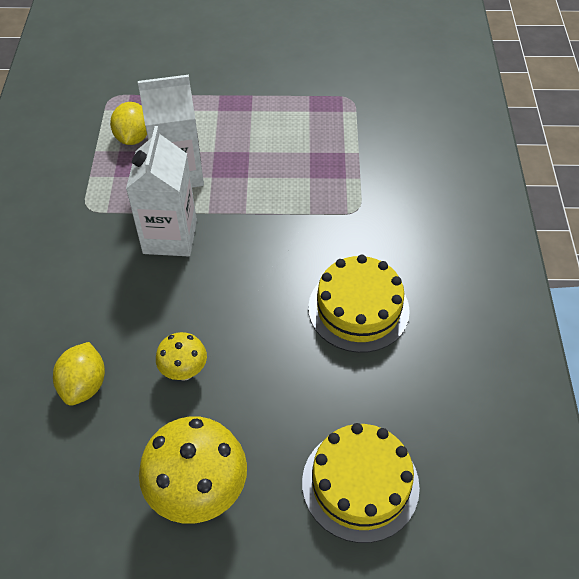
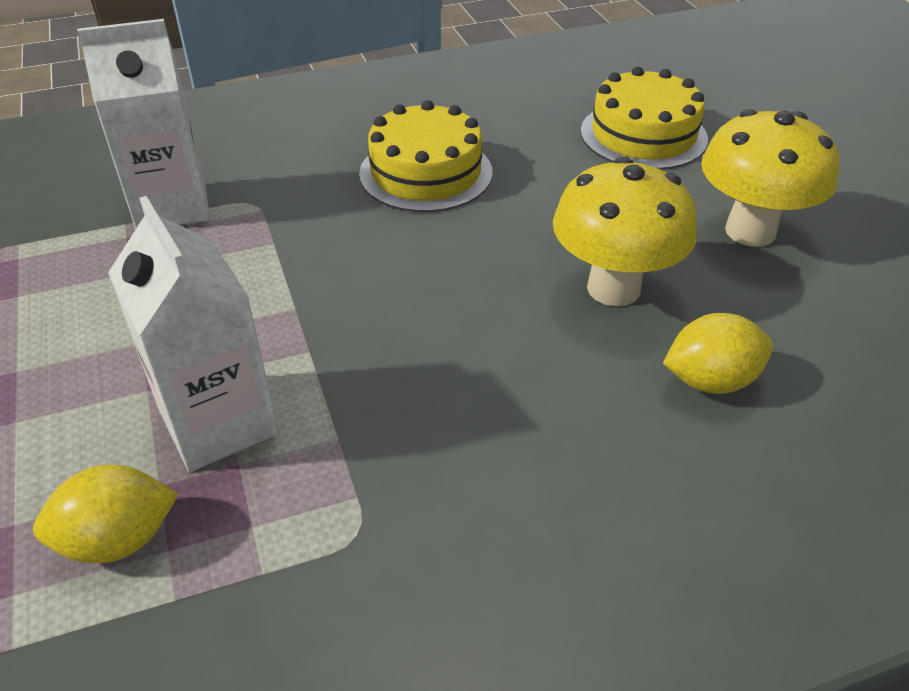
camera: 110 degrees left, 10 degrees down
(170, 237) = (382, 382): white carton -> white carton (171, 206)
(184, 371) = (613, 288): yellow mushroom -> yellow mushroom, size x1.84

